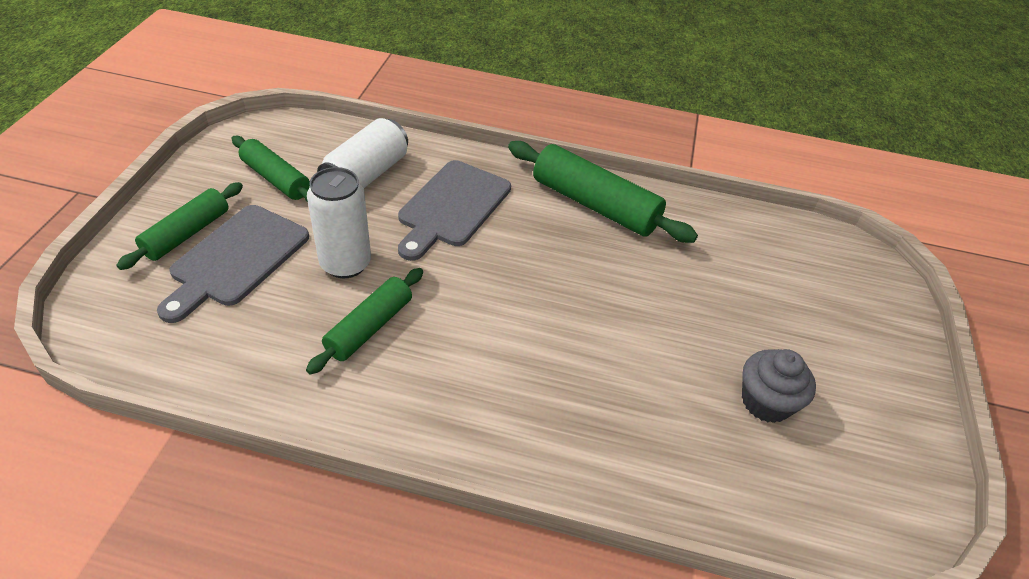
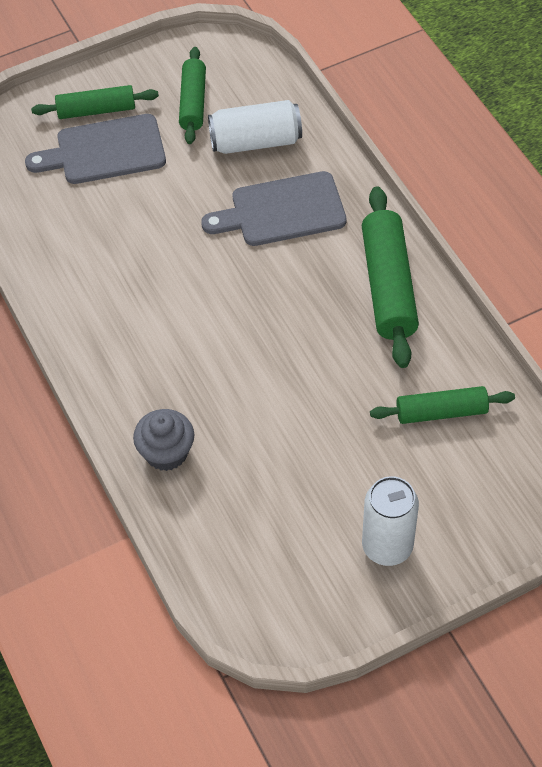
camera: 55 degrees right, 10 degrees up
(345, 263) = (162, 203): white can -> white can (387, 546)
(369, 327) = (126, 258): green rolling pin -> green rolling pin (441, 412)
(766, 402) = (297, 503): grey cupcake -> grey cupcake (166, 452)

